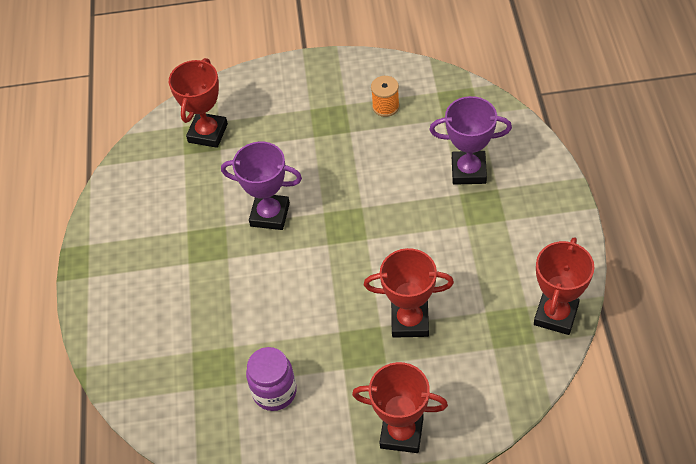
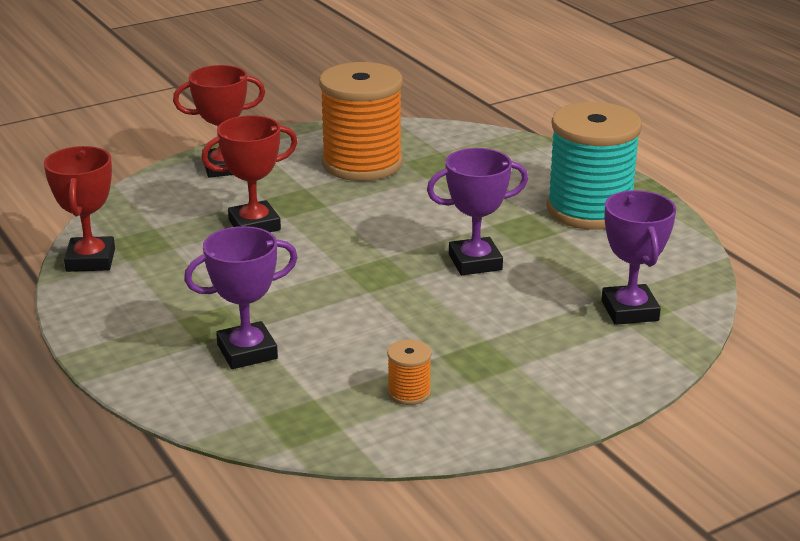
camera: 150 degrees right, 25 degrees down
(142, 251) = (589, 210): none -> turquoise spool
(208, 133) = (630, 311): red trophy -> purple trophy
(274, 392) = (362, 164): purple jar -> orange spool

